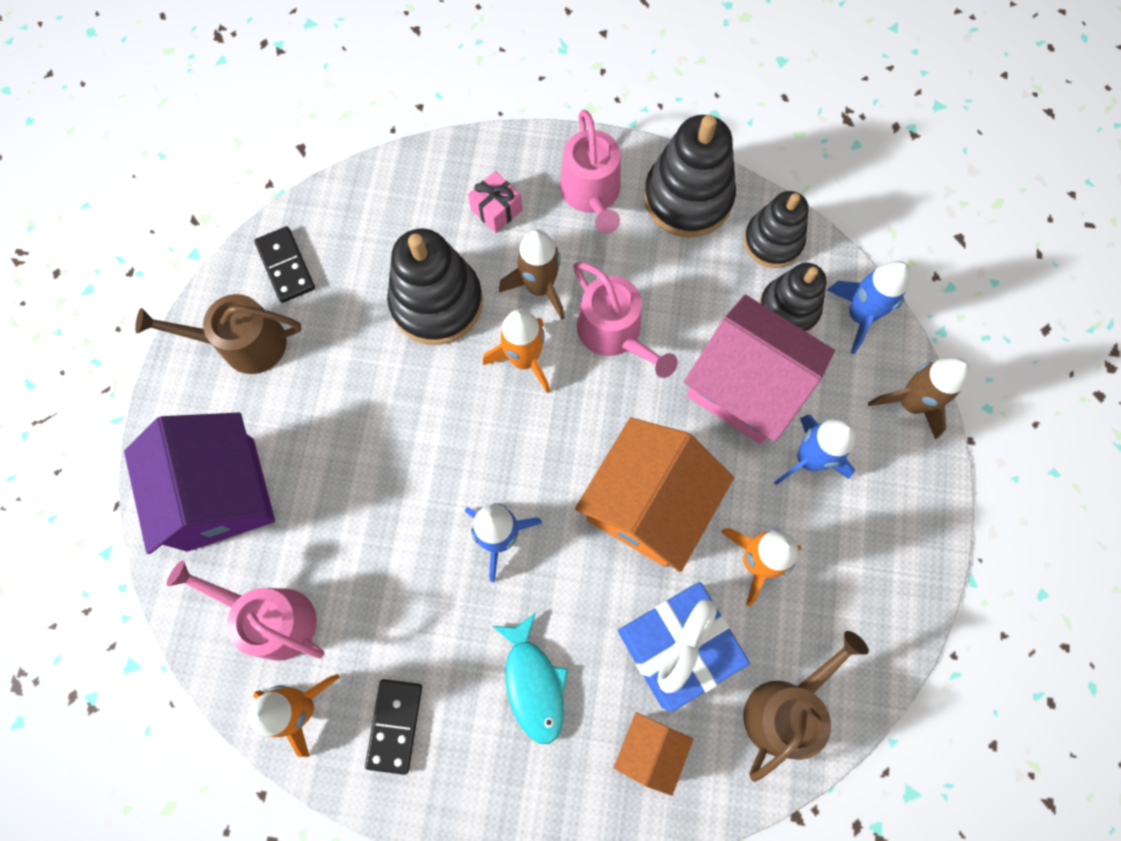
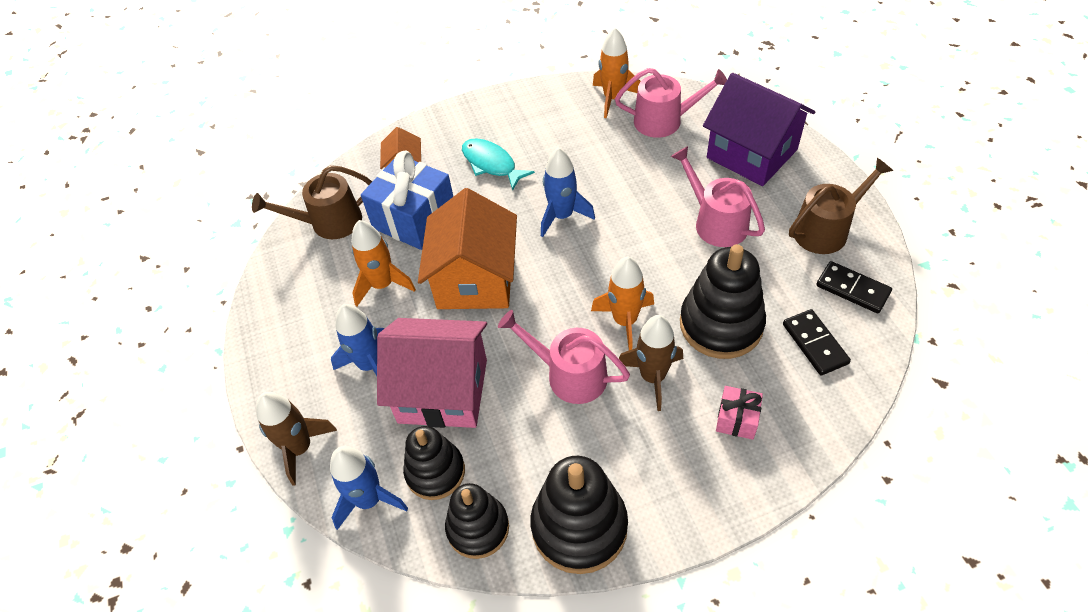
camera: 155 degrees right, 20 degrees down
(395, 725) = (557, 115): black domino -> black domino (814, 344)
(591, 193) = (668, 480): pink watering can -> pink watering can (716, 222)
(785, 709) = (329, 222): brown watering can -> brown watering can turned 60 degrees clockwise

